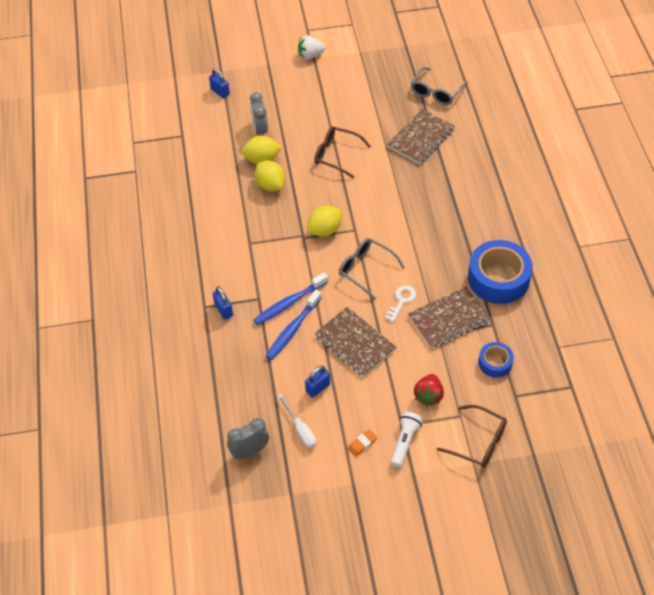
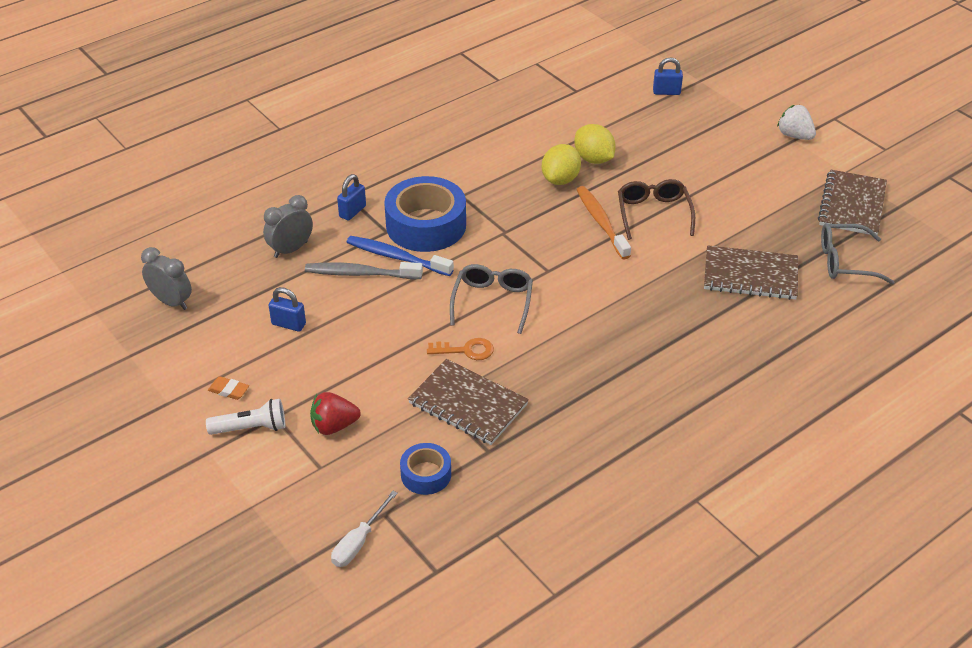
camera: 60 degrees right, 10 degrees down
(220, 92) = (666, 92): blue padlock -> blue padlock turned 75 degrees clockwise
(260, 130) = (637, 141): grey clock -> grey clock (291, 249)
(293, 329) = (360, 273): blue toothbrush -> grey toothbrush
(300, 430) = (221, 331): white screwdriver -> white screwdriver (358, 542)
(325, 230) = (527, 246): yellow lemon -> none
(327, 184) = (601, 222): none -> orange toothbrush
(355, 343) = (374, 332): brown notebook -> brown notebook (852, 205)
(401, 301) = (466, 350): white key -> orange key
(478, 442) = (288, 500): brown glasses -> none
(498, 278) = (571, 431): blue tape -> blue tape (426, 225)

